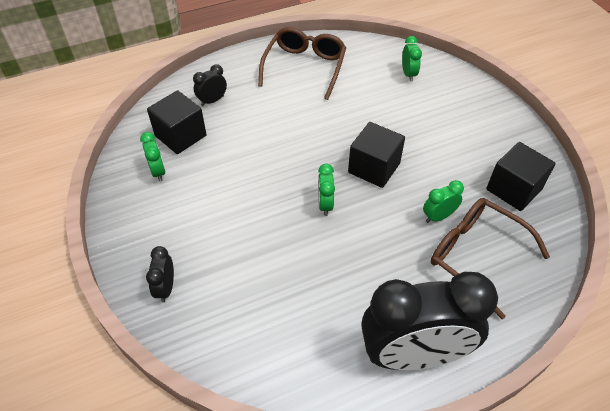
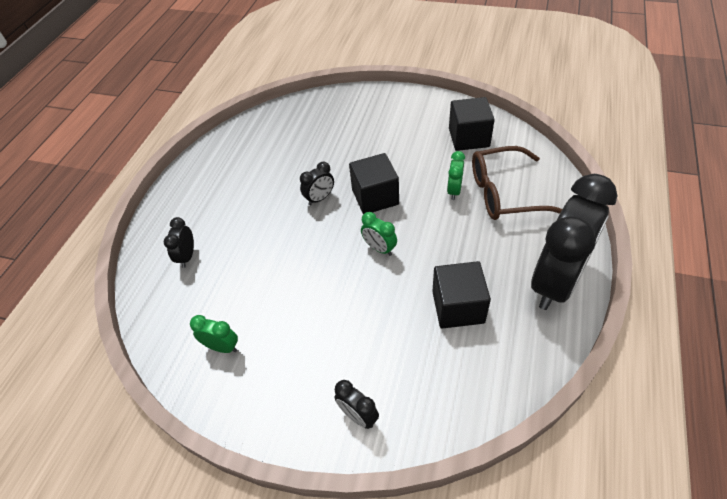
camera: 45 degrees left, 0 degrees up
(180, 136) = (200, 304): black cube -> black cube (458, 307)
(304, 67) = (227, 172): brown glasses -> none
(336, 135) = (320, 198): none -> black clock
(408, 74) = (309, 119): green clock -> none

